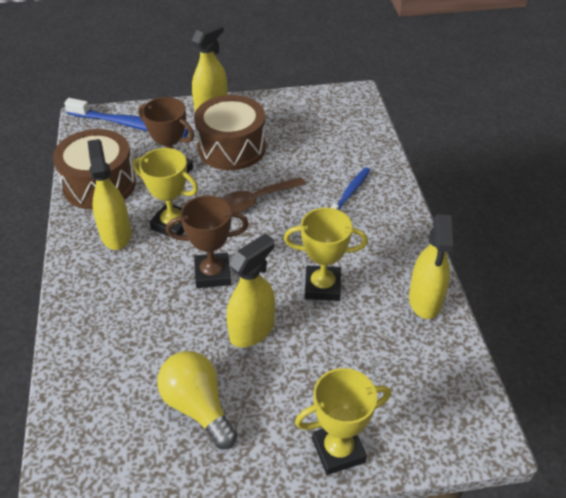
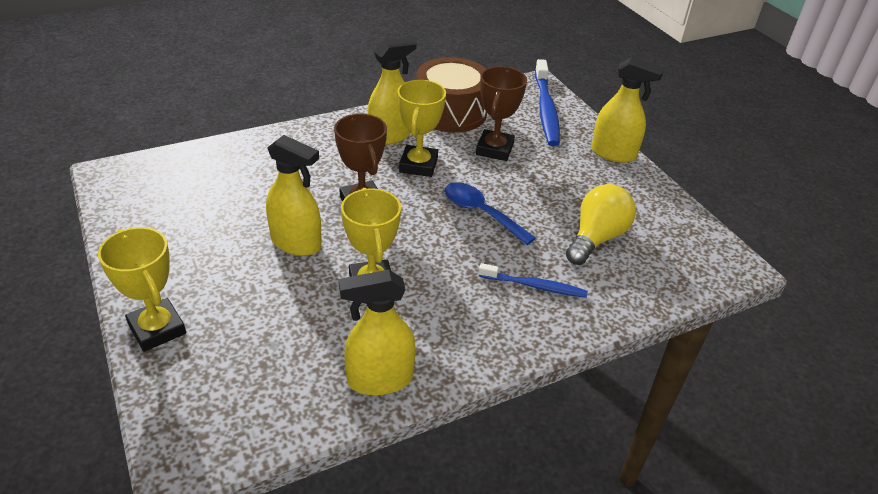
camera: 70 degrees right, 5 degrees down
(198, 406) = (200, 226): yellow light bulb -> yellow light bulb (596, 238)
(231, 148) = (556, 180): brown drum -> none
(255, 201) = (481, 213): brown spoon -> blue spoon

